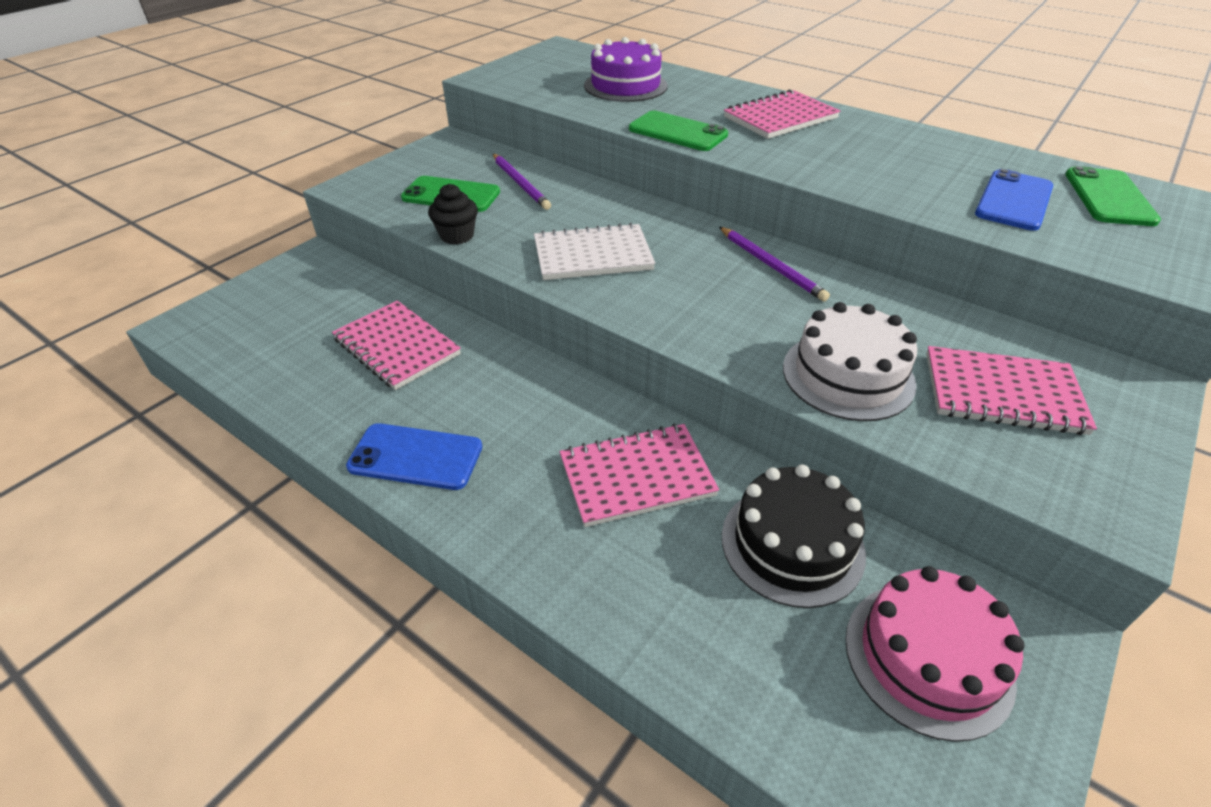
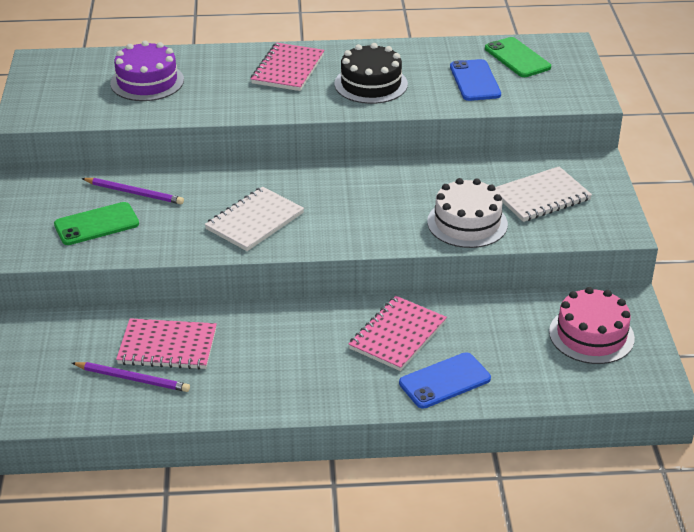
camera: 40 degrees left, 5 degrees down
(415, 457) = (269, 393): blue phone -> blue phone (444, 381)
(457, 236) = (147, 250): black cupcake -> none
(677, 132) = (237, 109): green phone -> none
(771, 265) = (365, 178): purple pencil -> purple pencil (132, 379)
(792, 544) = (500, 323): black cake -> black cake (371, 84)
(1002, 393) = (541, 197): pink notebook -> white notebook

